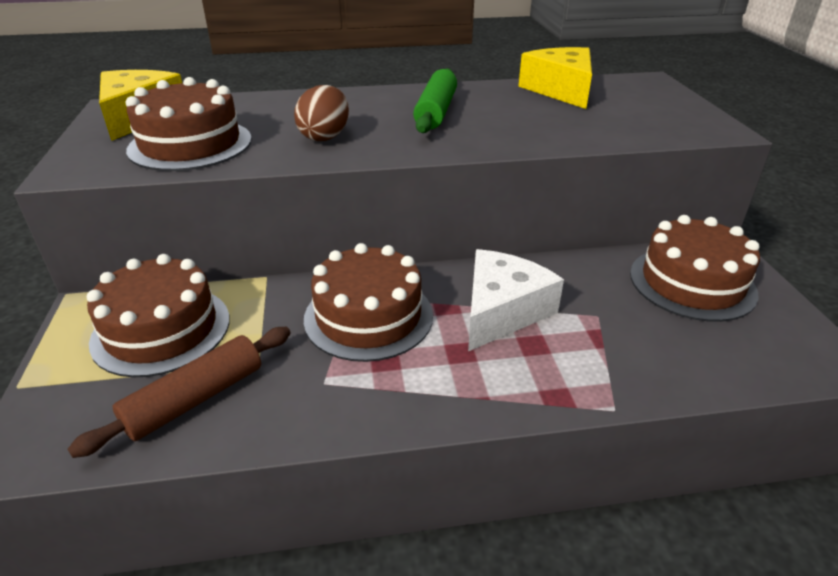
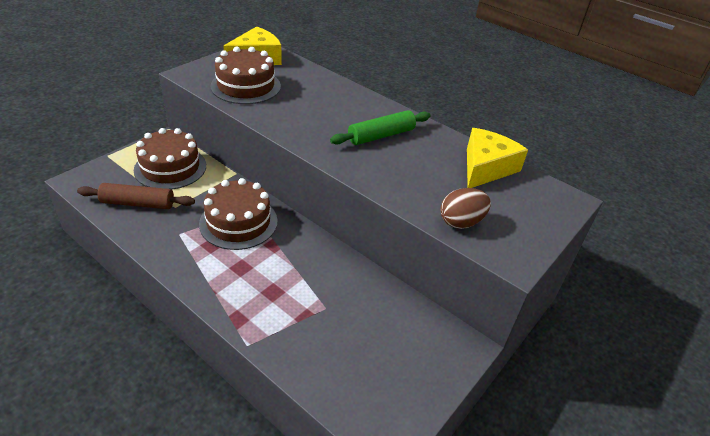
camera: 45 degrees right, 5 degrees up
(325, 136) = (301, 116): brown egg -> brown egg (461, 222)
(502, 311) = (290, 267): white cheese -> none
(692, 283) = (407, 340): brown cake -> none

